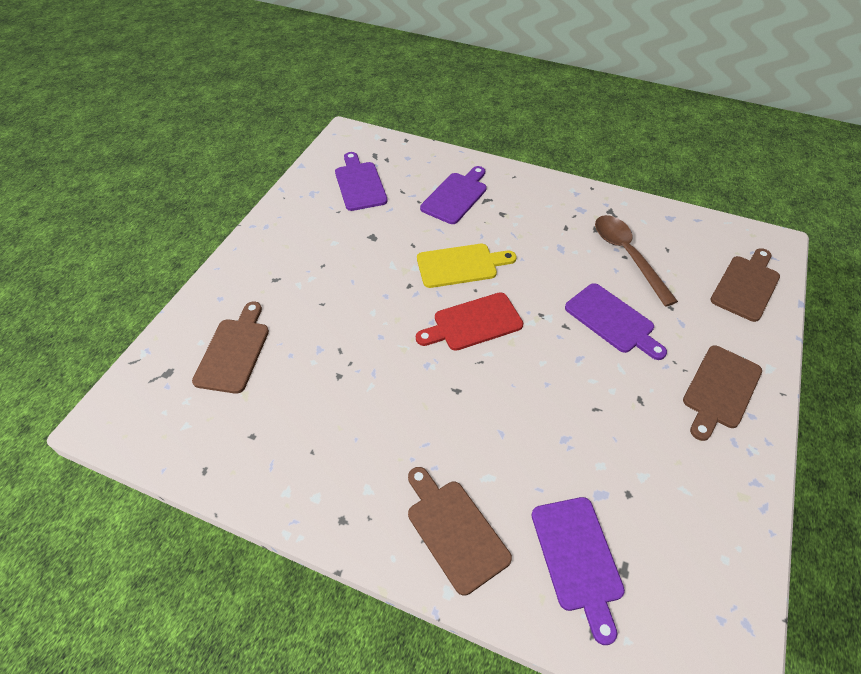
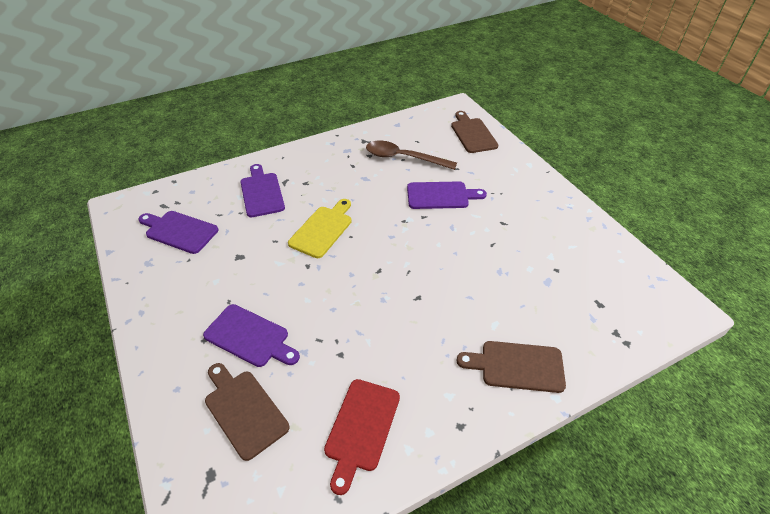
camera: 50 degrees left, 5 degrees down
(473, 323) = (375, 254): red cutting board -> red cutting board (361, 428)
(578, 558) = (578, 319): purple cutting board -> purple cutting board (250, 337)
(720, 390) = (525, 190): brown cutting board -> none

